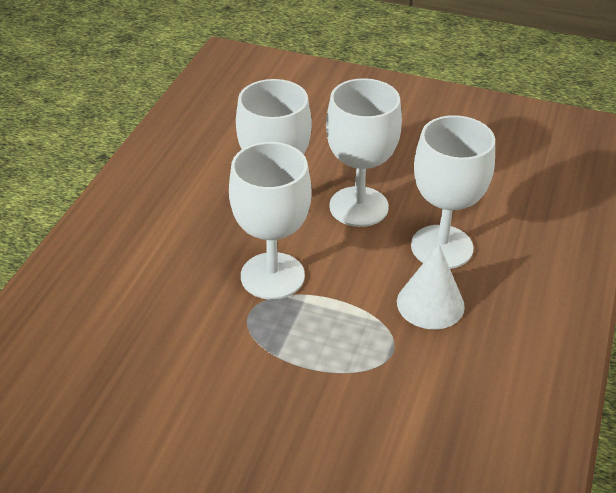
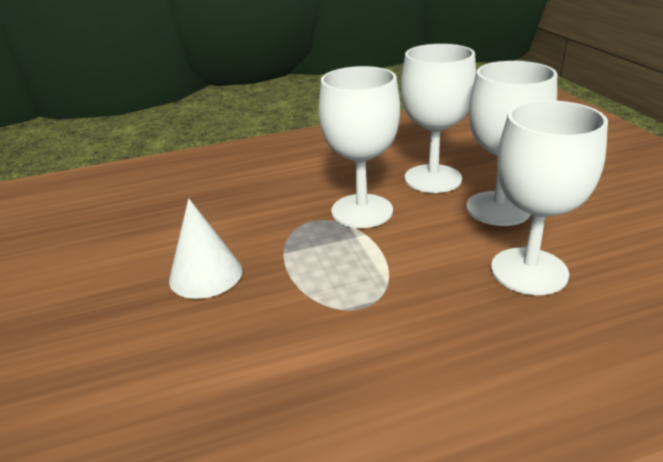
camera: 55 degrees right, 10 degrees down
(430, 304) = (448, 299): white cone -> white cone (205, 275)

